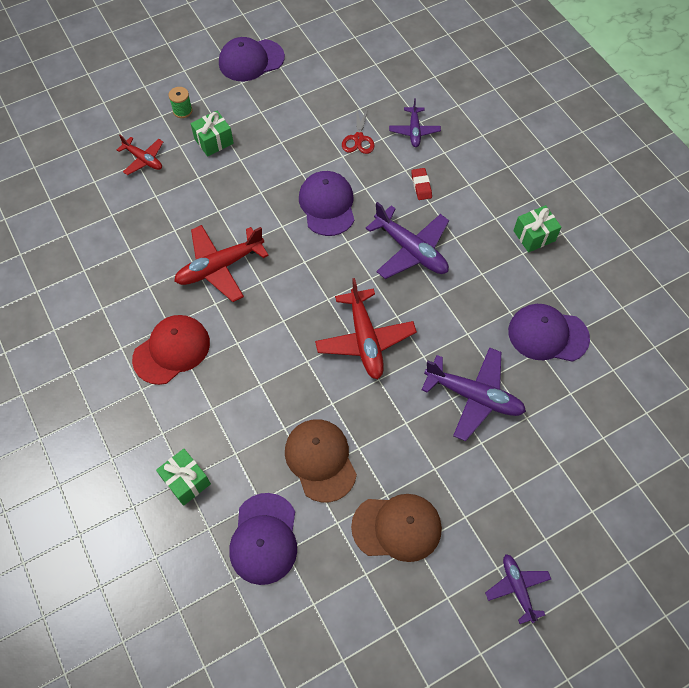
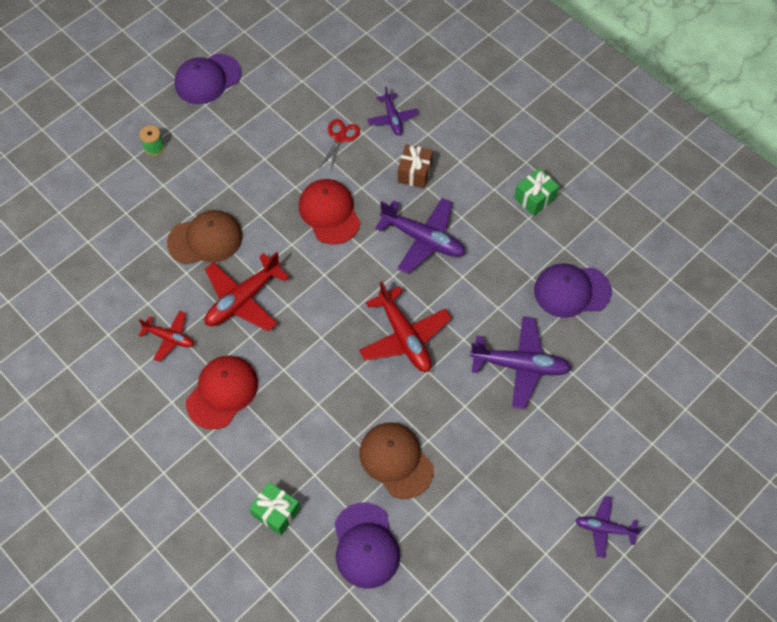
camera: 15 degrees left, 0 degrees up
(143, 159) = (131, 207): red plane -> red plane (170, 338)
(214, 141) = (196, 172): green gift -> none
(327, 205) = (329, 213): purple cap -> red cap
(358, 138) = (340, 138): red scissors -> red scissors turned 150 degrees counterclockwise
(397, 527) = (483, 503): brown cap -> brown cap (205, 239)
(421, 186) = (414, 173): red eraser -> brown gift
(517, 588) = (604, 528): purple plane -> purple plane turned 45 degrees counterclockwise

